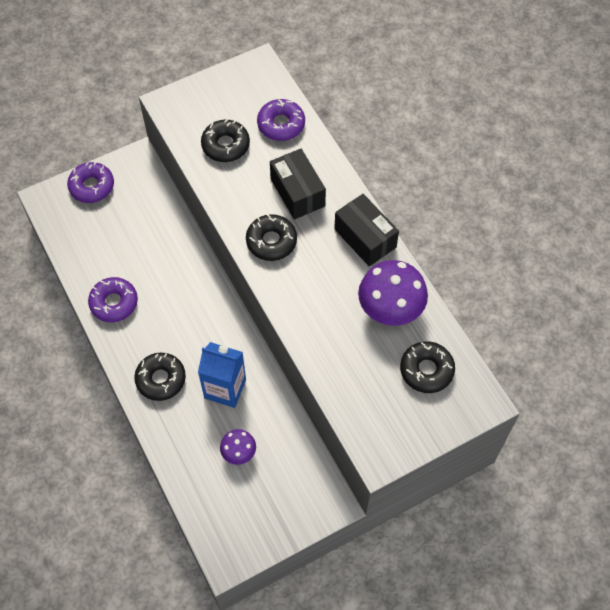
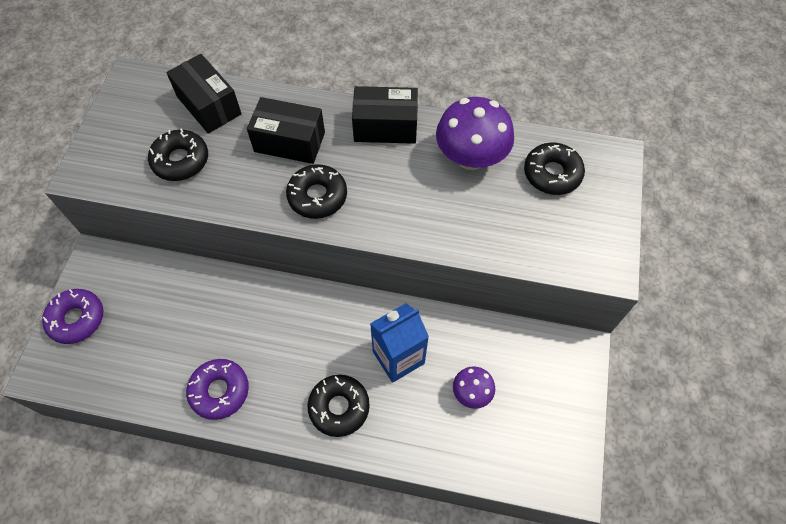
camera: 50 degrees left, 0 degrees up
(281, 124) = (209, 105): purple donut -> black box

